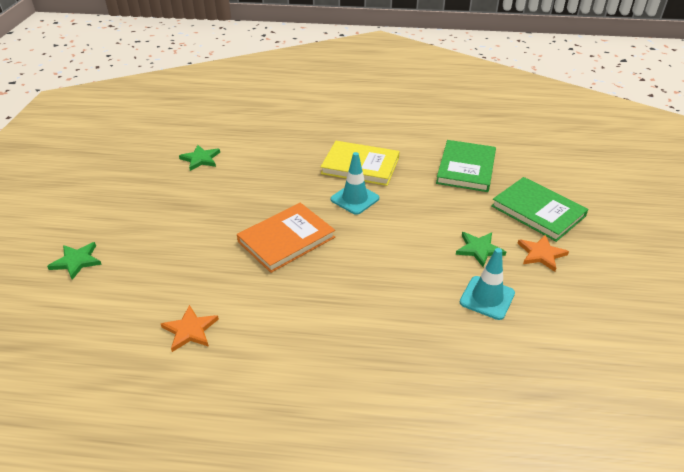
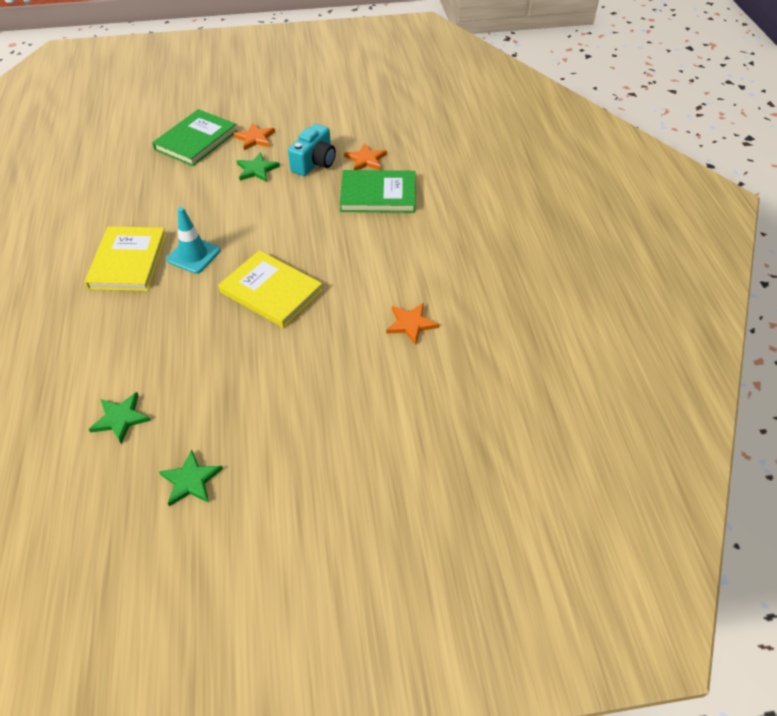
camera: 105 degrees left, 10 degrees up
(76, 261) = (352, 460): green star -> green star (191, 480)
(286, 239) = (271, 291): orange book -> yellow book
(466, 168) = (128, 185): green book -> green book (378, 194)
(487, 298) = (314, 162): turquoise traffic cone -> turquoise camera
(488, 348) = (366, 159): none -> orange star

